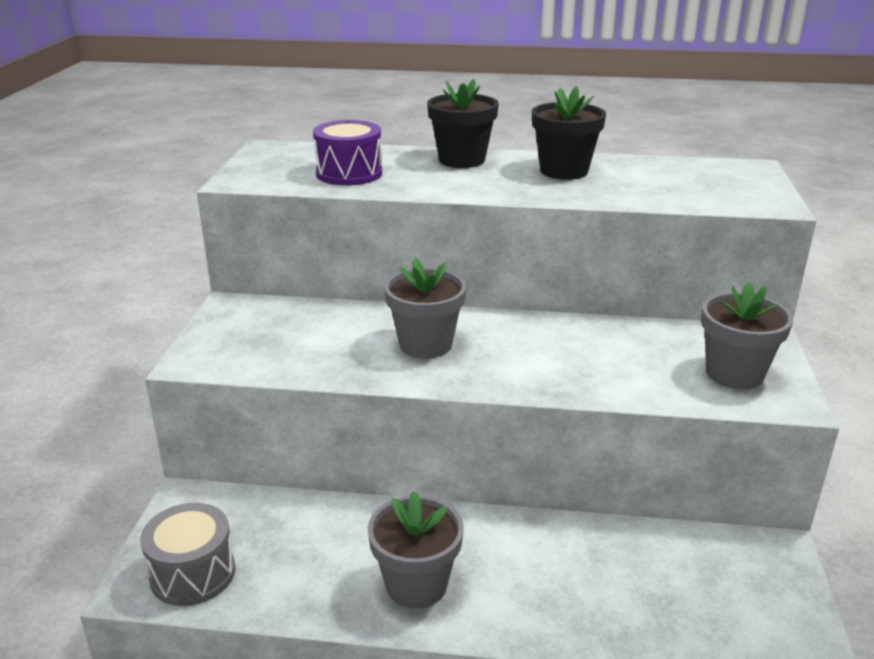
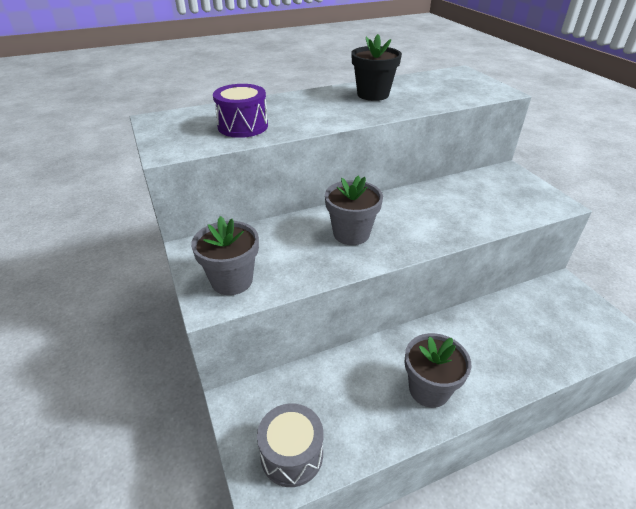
camera: 30 degrees left, 10 degrees up
(462, 160) = (303, 100): black flower pot -> none
(734, 373) = (520, 196): grey flower pot -> grey flower pot (232, 280)

